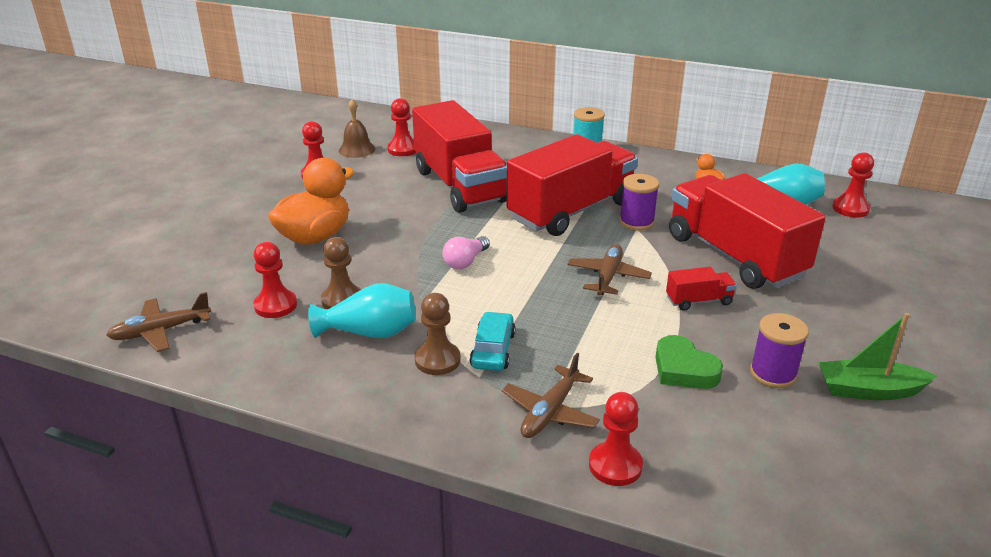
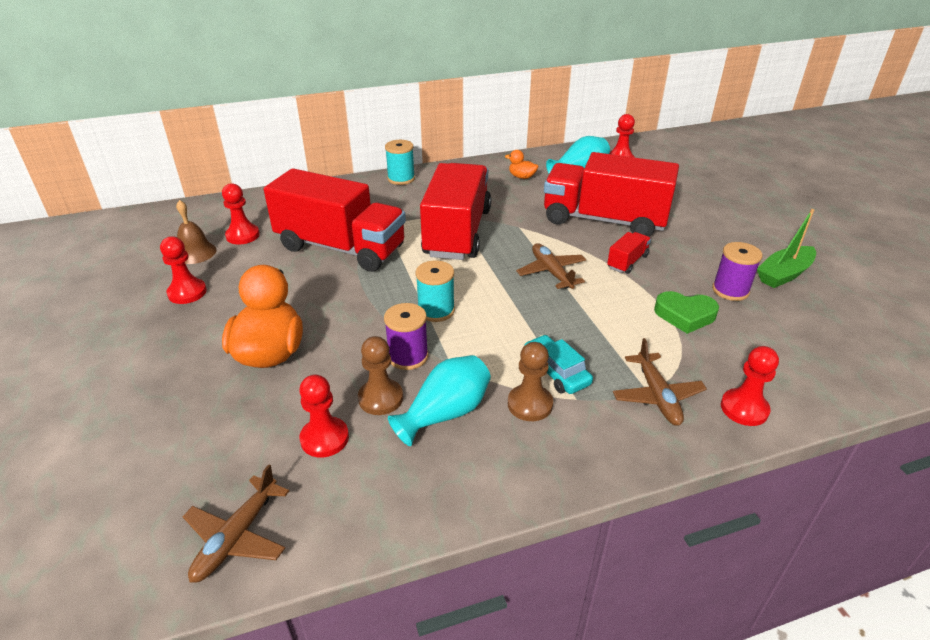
camera: 40 degrees left, 5 degrees up
(465, 262) = (436, 310): pink light bulb -> turquoise spool
(636, 222) = (513, 222): purple spool -> purple spool (408, 356)

